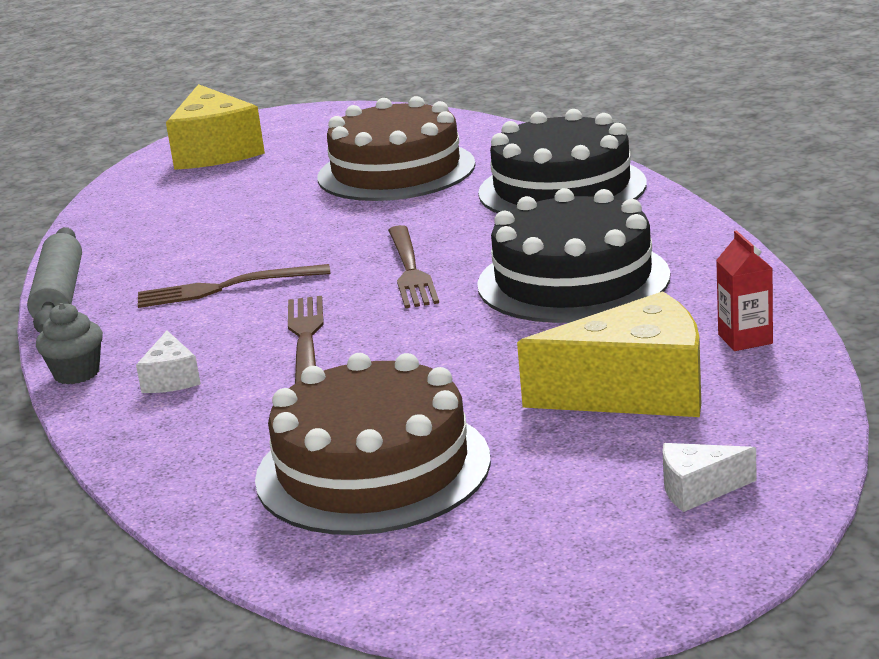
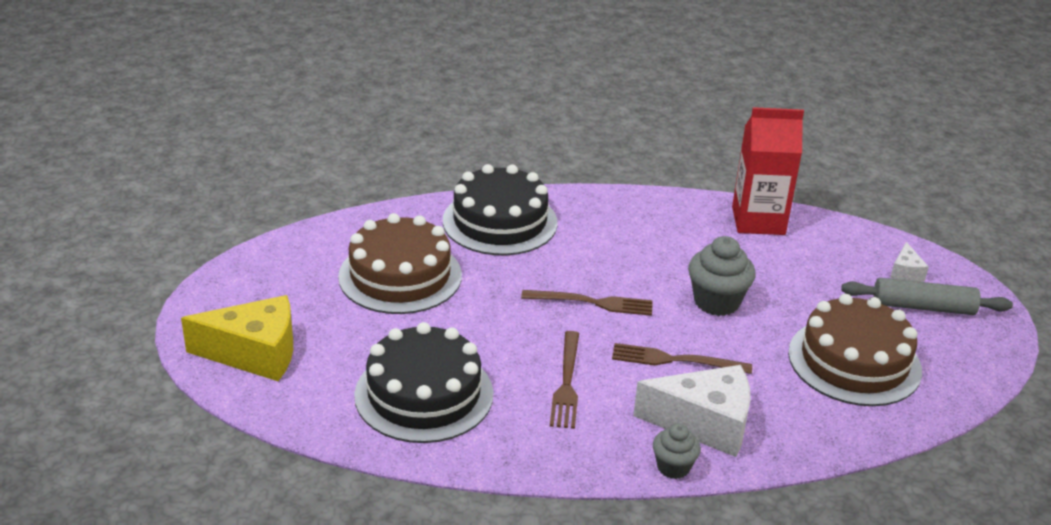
camera: 80 degrees left, 10 degrees up
(60, 295) = (522, 468): grey rolling pin -> grey rolling pin (923, 307)
(171, 379) = (704, 423): white cheese -> white cheese, size x2.14
(470, 343) = (716, 302): none -> grey cupcake
(573, 280) = (650, 251): black cake -> black cake (424, 394)
(635, 391) = (801, 265): yellow cheese -> none
(745, 339) = (758, 221): red carton -> red carton, size x2.17

